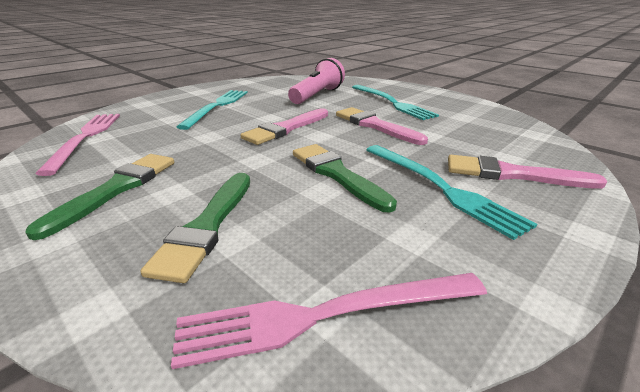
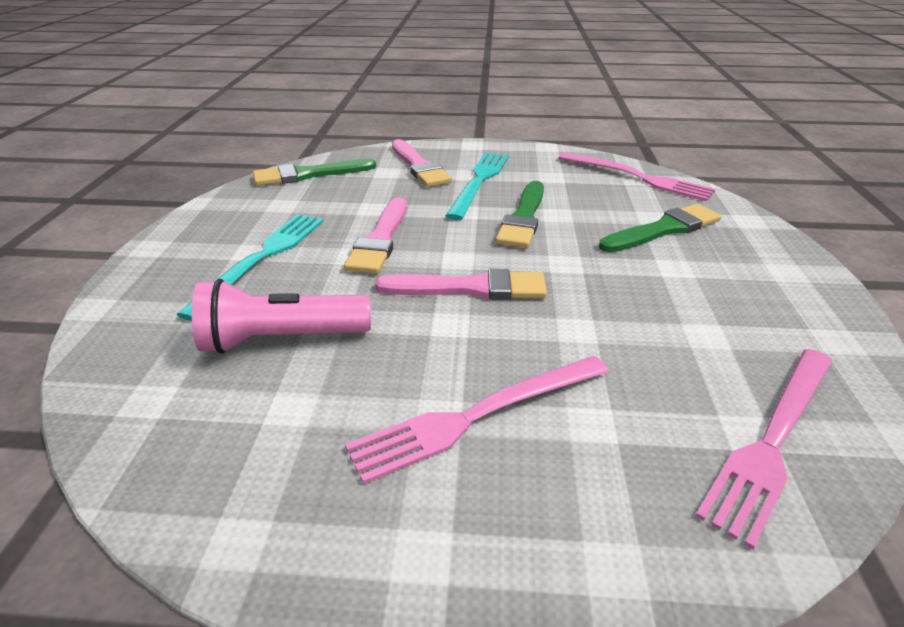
camera: 130 degrees left, 5 degrees up
(116, 189) = (727, 295): green brush -> green brush (309, 174)
(217, 106) = (477, 416): turquoise fork -> pink fork

